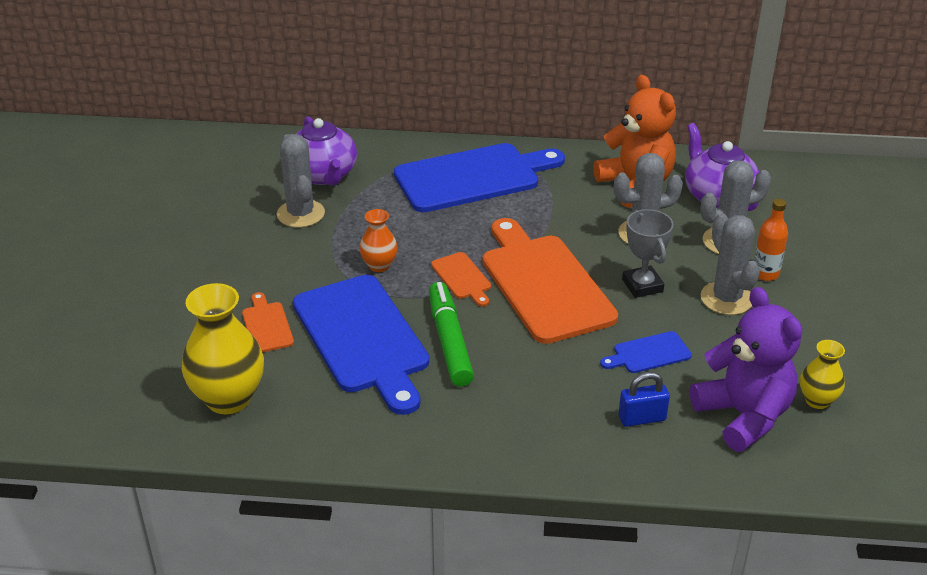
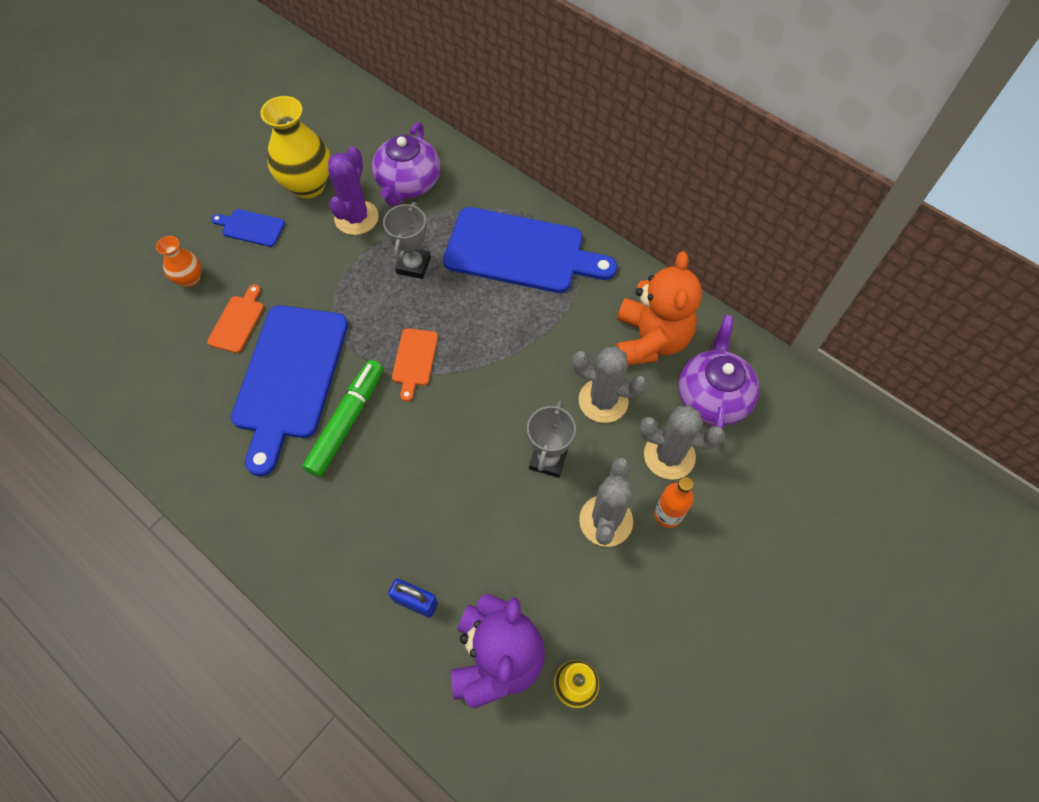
camera: 35 degrees right, 25 degrees up
(228, 398) = (155, 378): yellow vase -> yellow vase (308, 185)
(300, 214) = (356, 218): grey cactus -> purple cactus
(379, 265) = (365, 308): orange vase -> orange vase (190, 279)
(390, 222) = (413, 265): none -> grey trophy
(544, 284) = (471, 407): orange cutting board -> none
(648, 353) = (484, 537): blue cutting board -> blue cutting board (251, 227)

